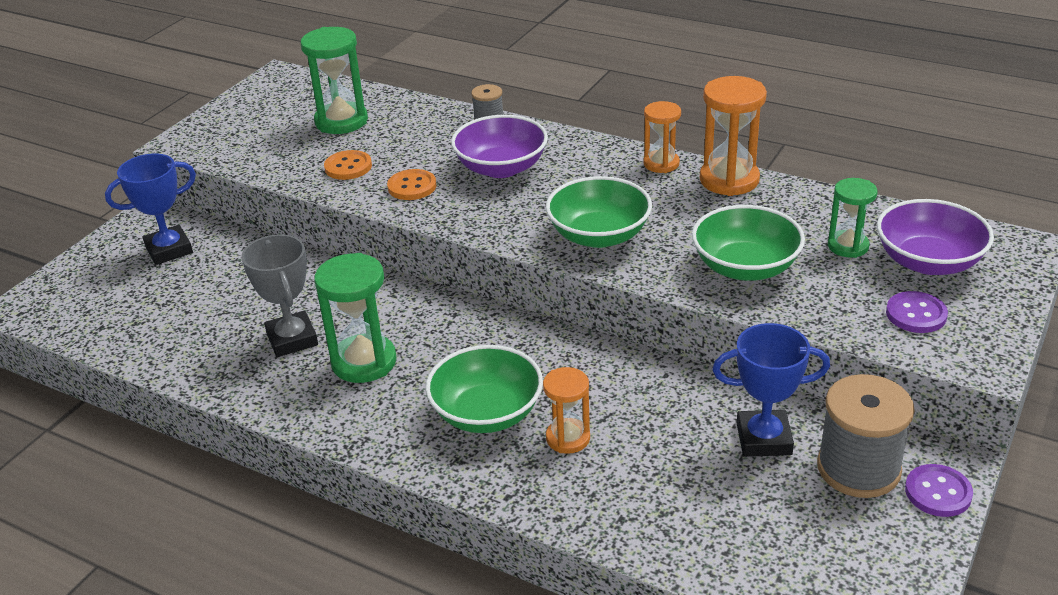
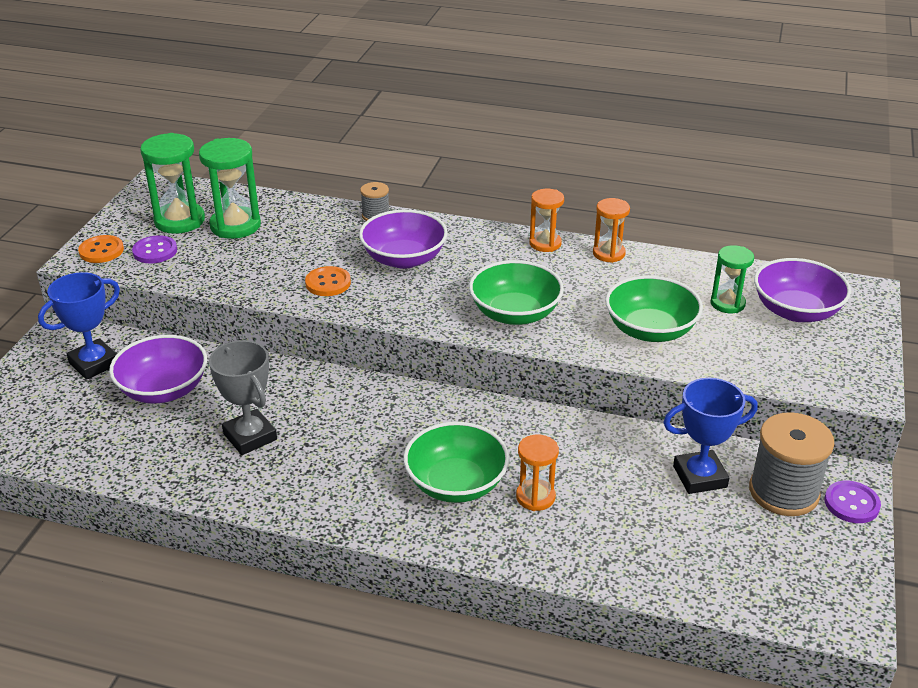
camera: 15 degrees left, 0 degrees up
(225, 282) = (163, 389): none -> purple bowl
(348, 167) = (259, 269): orange button -> orange button (101, 251)
(364, 362) = (326, 450): green hourglass -> green hourglass (179, 221)
(729, 180) = (608, 253): orange hourglass -> orange hourglass, size x0.62
(916, 314) = (802, 357): purple button -> purple button (155, 251)

